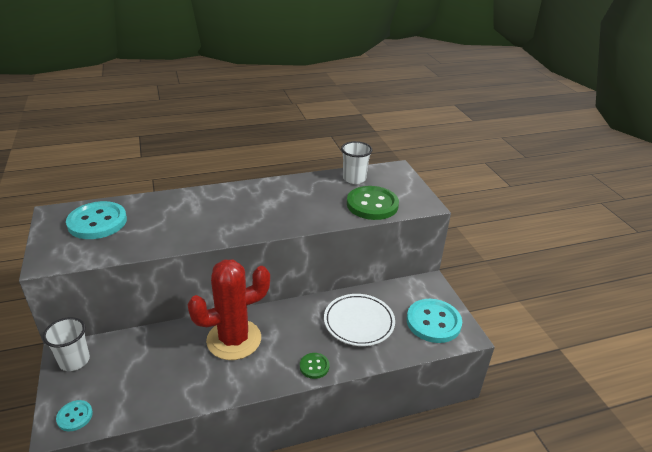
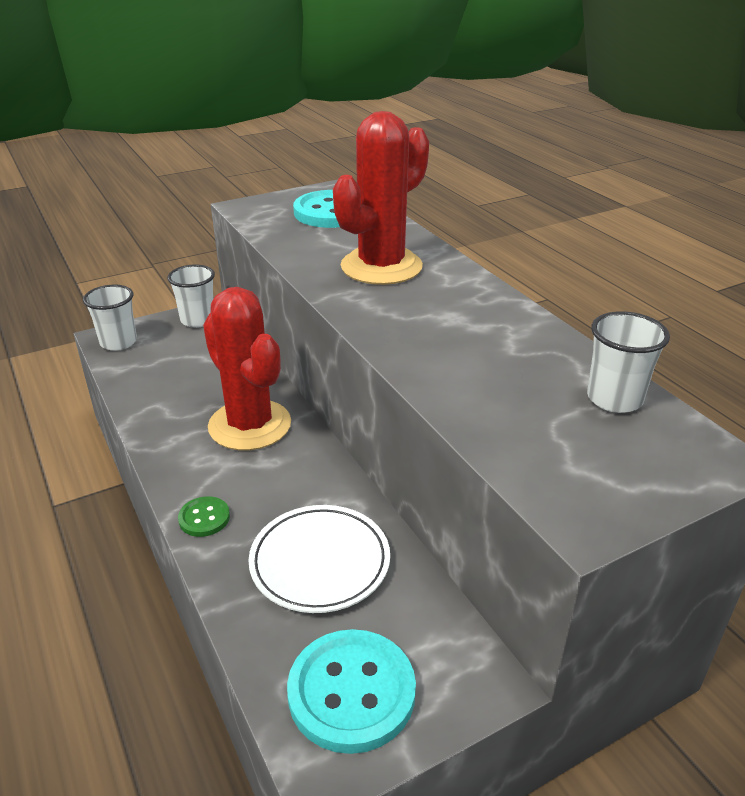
camera: 80 degrees right, 0 degrees up
(75, 416) = (118, 342): turquoise button -> white cup
(197, 215) = (381, 267): none -> red cactus
(372, 205) = (524, 434): green button -> none

